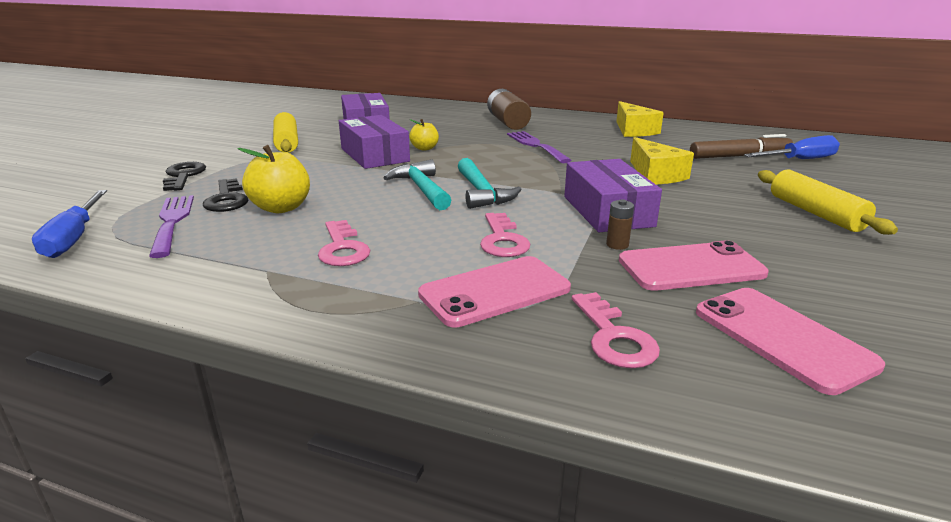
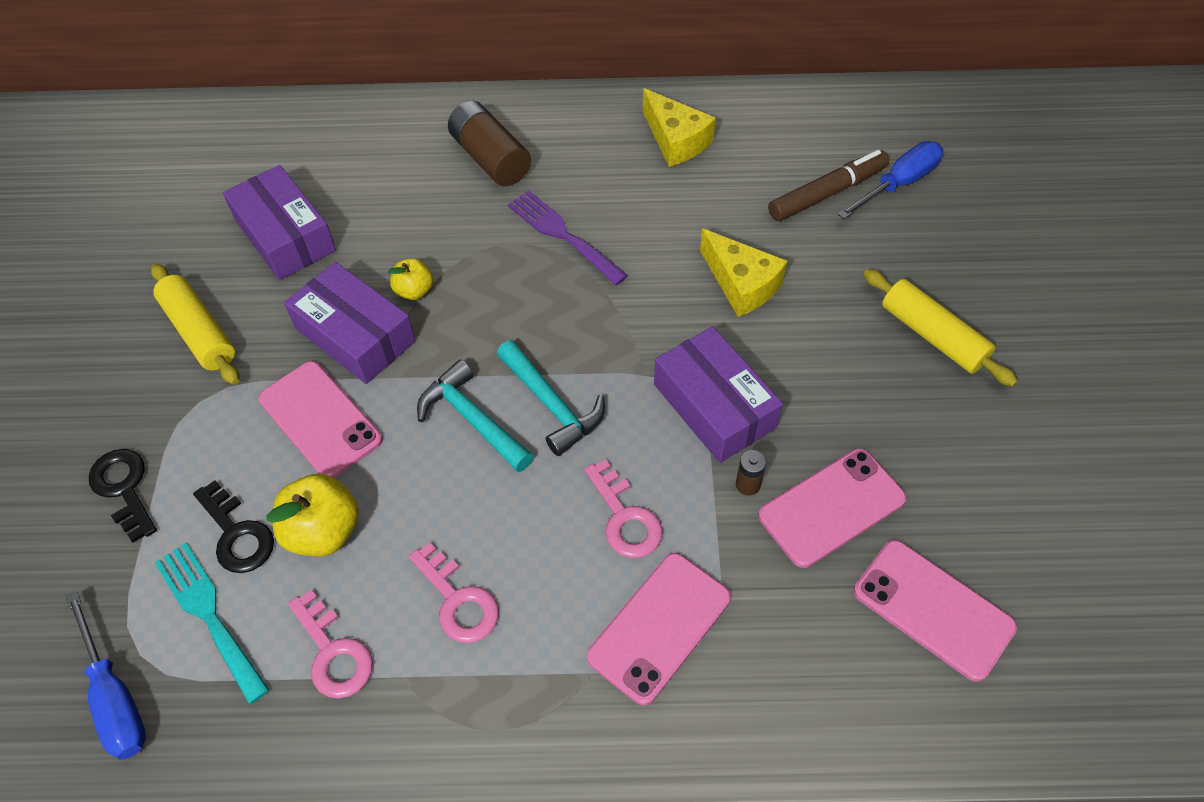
camera: 20 degrees left, 30 degrees up
(172, 222) = (209, 615): purple fork -> turquoise fork
(324, 174) = (320, 419): none -> pink phone
(614, 337) = (794, 664): pink key -> pink key (333, 652)

